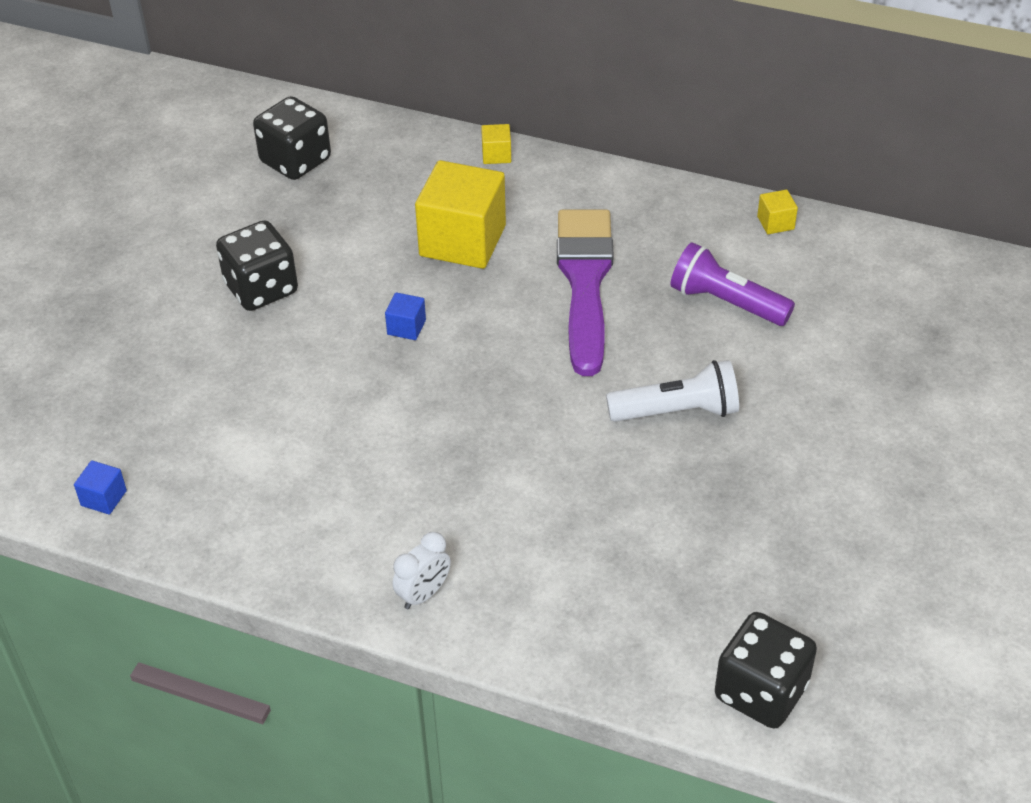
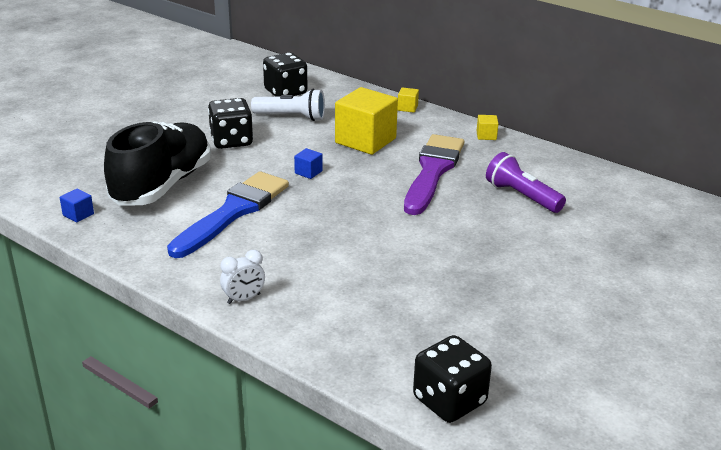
camera: 15 degrees right, 15 degrees down
(201, 407) = (162, 185): none -> black shoe
(332, 435) = (233, 212): none -> blue brush
(677, 411) = (462, 242): white flashlight -> white flashlight (291, 117)
(775, 223) = (573, 165): yellow cube -> yellow cube (486, 135)

